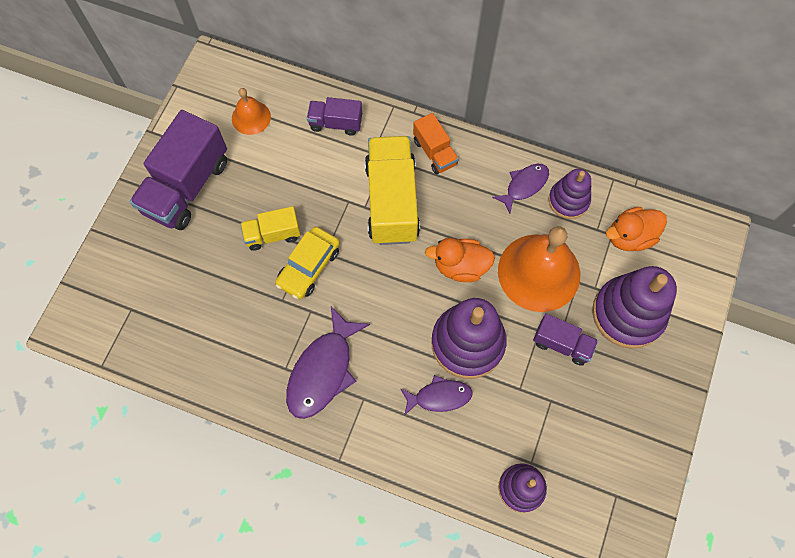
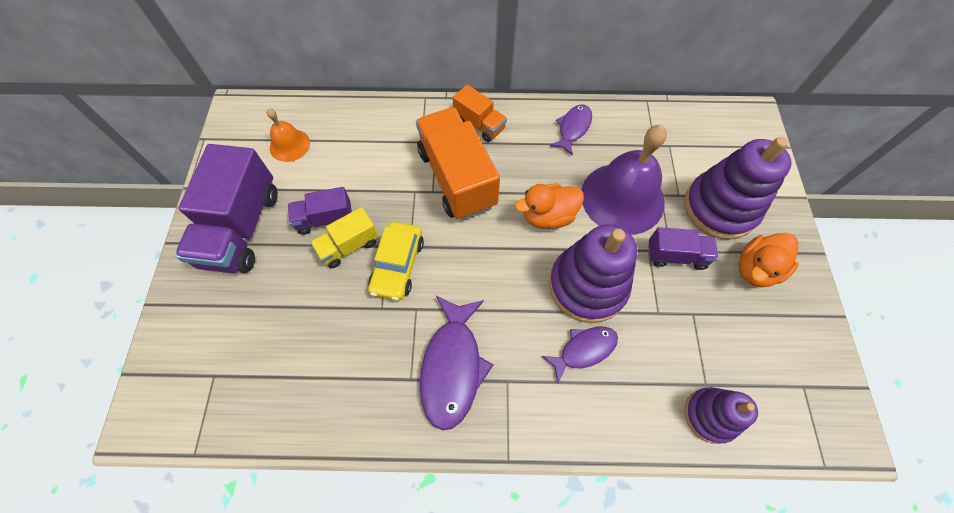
camera: 20 degrees left, 5 degrees down
(335, 123) = (376, 127): purple truck -> purple truck (325, 219)
(391, 201) = (457, 178): yellow truck -> orange truck
(539, 272) = (622, 198): orange bell -> purple bell
(568, 200) = (618, 129): purple stacking toy -> none
(629, 237) = (686, 142): orange duck -> orange duck (756, 269)

